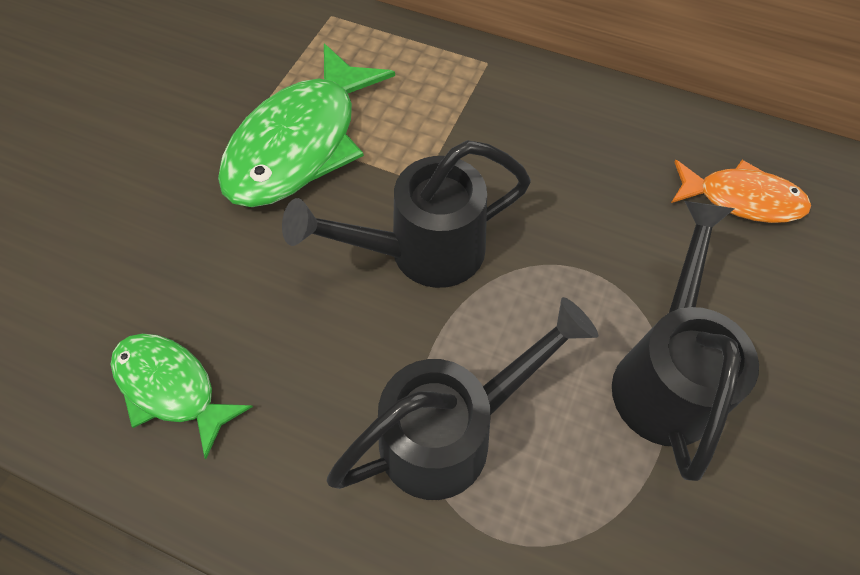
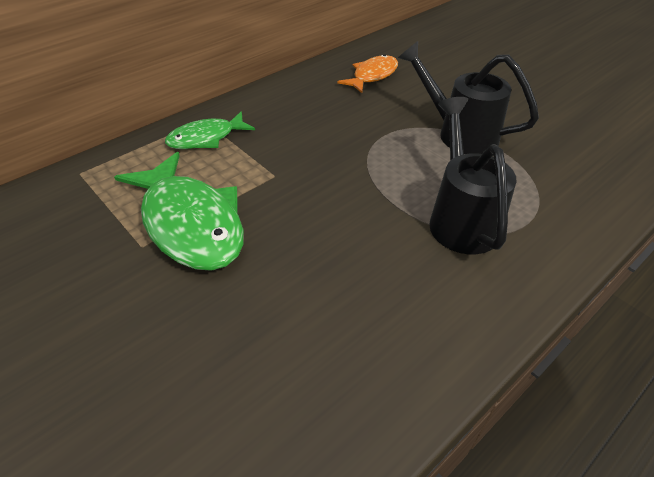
camera: 65 degrees left, 15 degrees down
(171, 387) = (363, 357): green fish -> green fish (206, 138)
(421, 252) = (329, 192): black watering can -> none

